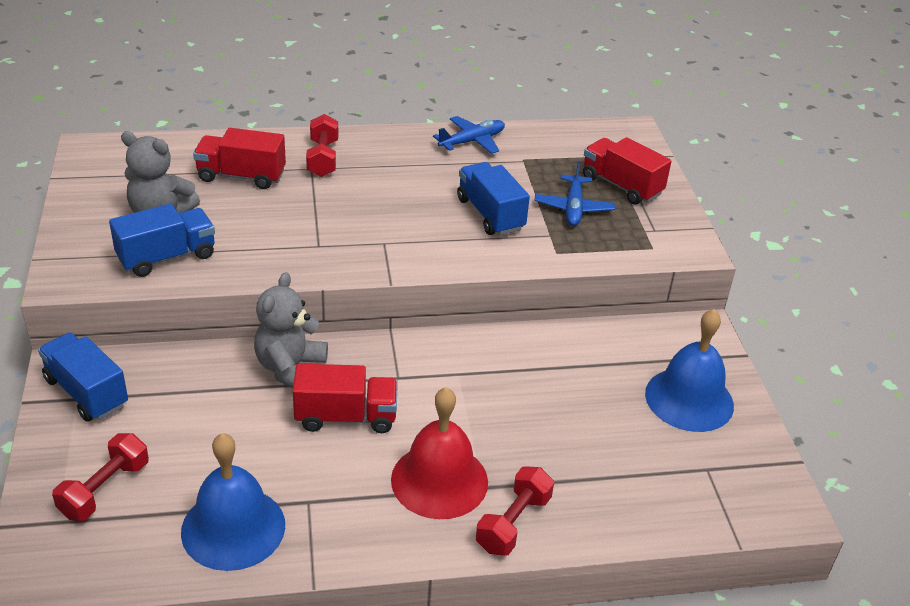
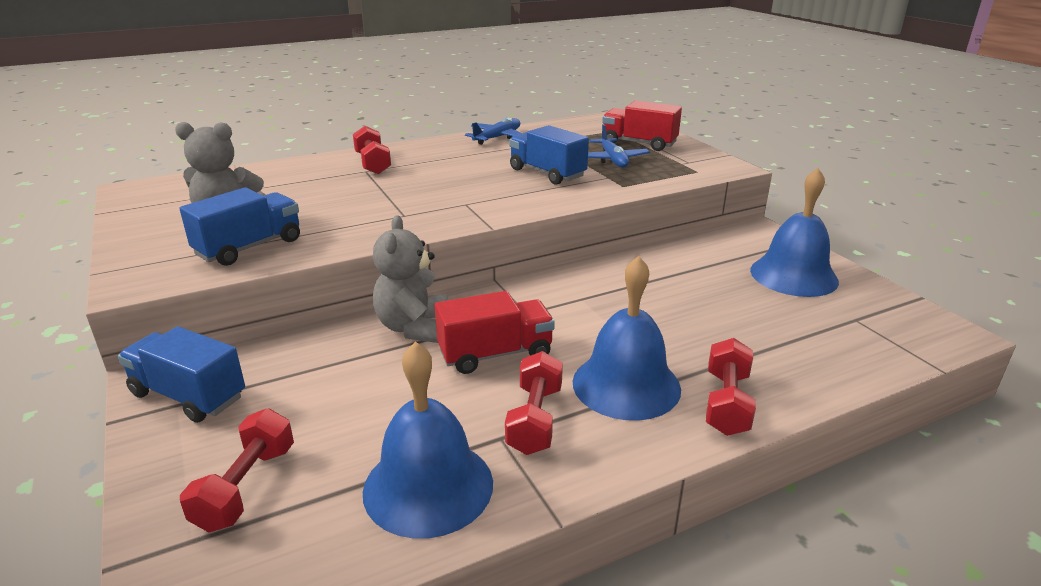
camera: 15 degrees left, 10 degrees down
(241, 176) = (300, 184): red truck -> none
(343, 492) = (535, 419): none -> red dumbbell
(439, 480) = (626, 385): red bell -> blue bell

